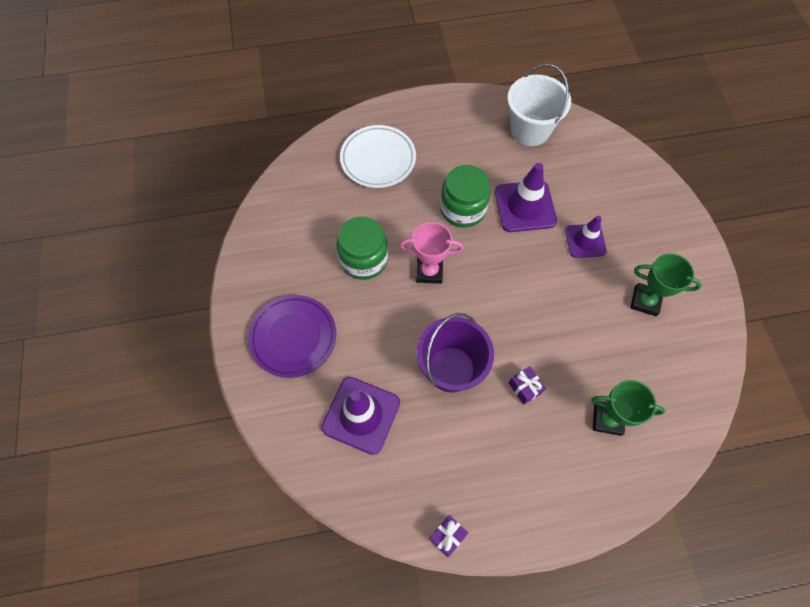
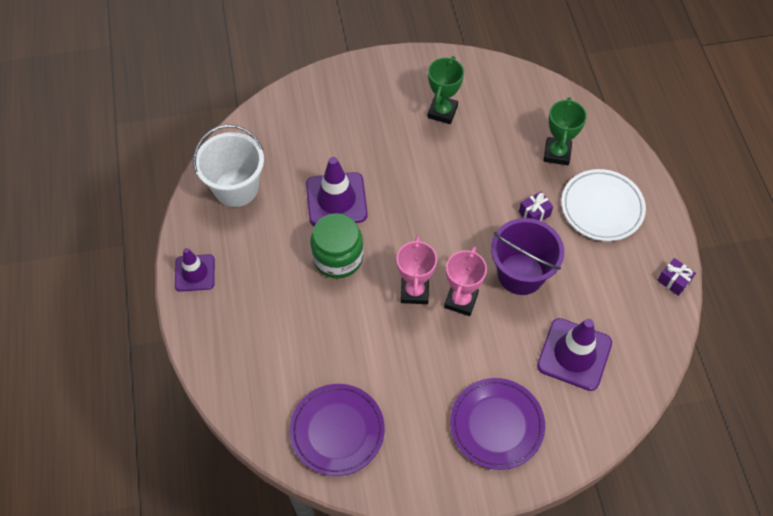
camera: 90 degrees left, 5 degrees down
(298, 212) = (337, 431): none -> purple plate
(364, 259) = (400, 356): green jar -> none
(378, 159) = (266, 344): white plate -> white plate (602, 207)
(420, 311) = (461, 300): none -> pink trophy
(585, 241) = (378, 151): purple traffic cone -> purple traffic cone (195, 273)

